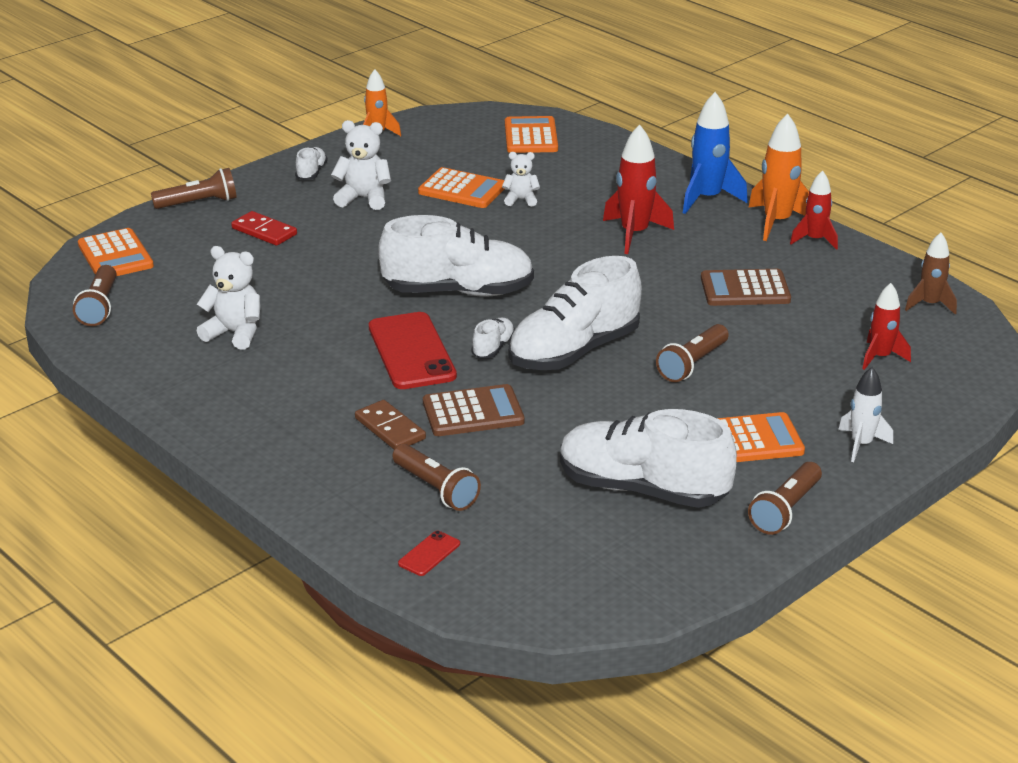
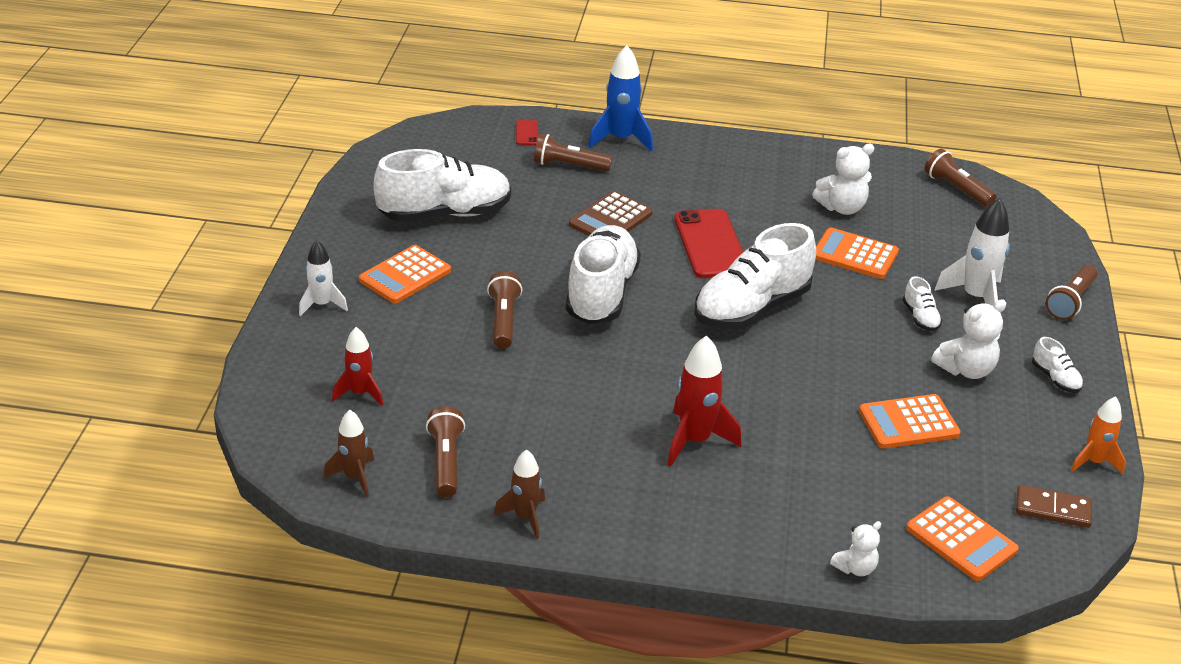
camera: 140 degrees right, 5 degrees up
(115, 255) = (1027, 229): orange calculator -> orange calculator (854, 255)
(264, 231) = (975, 297): red domino -> white rocket
(390, 429) = (646, 188): brown domino -> brown domino (1052, 509)
(411, 351) = (711, 244): red phone -> red phone turned 45 degrees clockwise
(493, 348) = (661, 271): white shoe -> white shoe (920, 317)
(521, 200) = (843, 436): white teddy bear -> white teddy bear (855, 568)
(707, 199) = (682, 528): blue rocket -> blue rocket (621, 139)
(745, 289) = (533, 418): brown calculator -> none
(777, 222) = (583, 526): orange rocket -> none
(785, 510) = (341, 236): brown flashlight -> brown flashlight (446, 462)
(814, 240) = (525, 517): red rocket -> brown rocket

